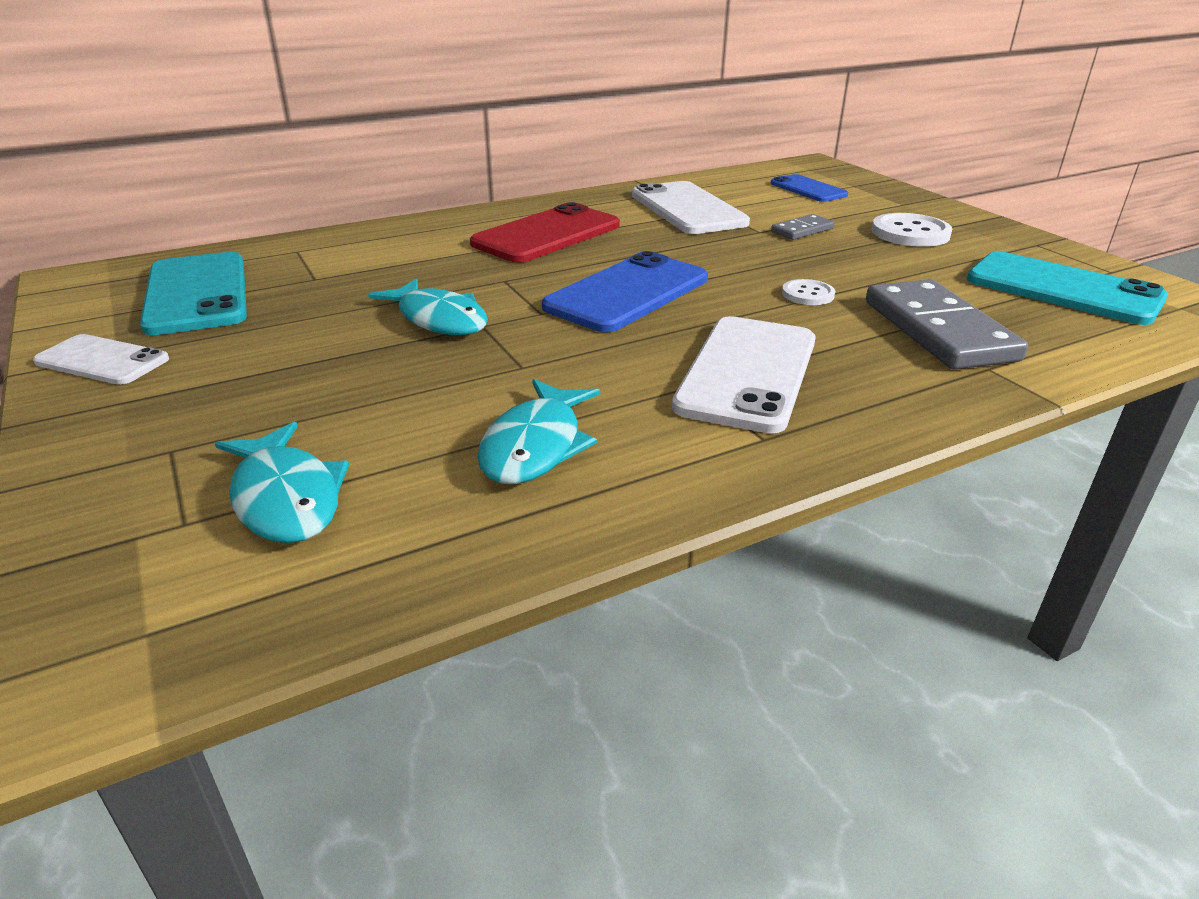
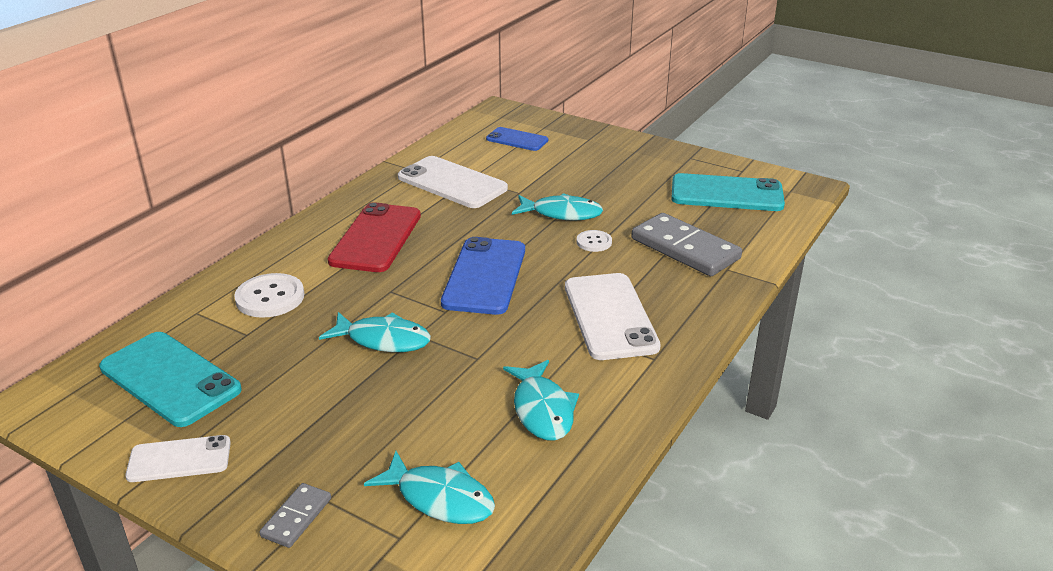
camera: 30 degrees left, 0 degrees up
(793, 259) = (562, 213): none -> turquoise fish
(802, 230) = (545, 183): grey domino -> grey domino (296, 517)
(910, 233) = (613, 167): white button -> white button (270, 297)

